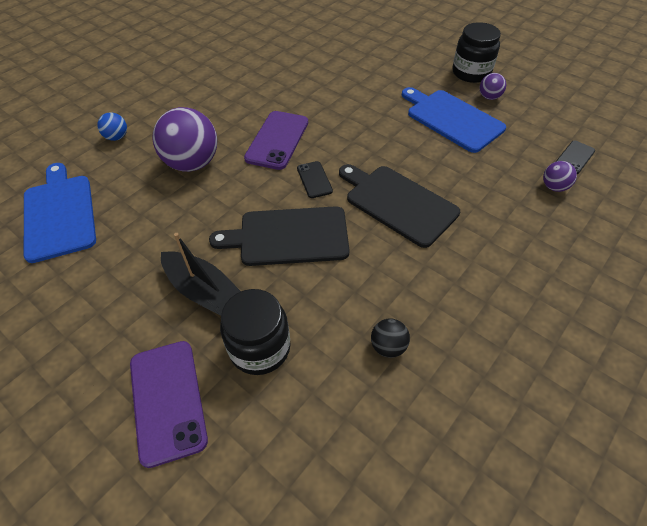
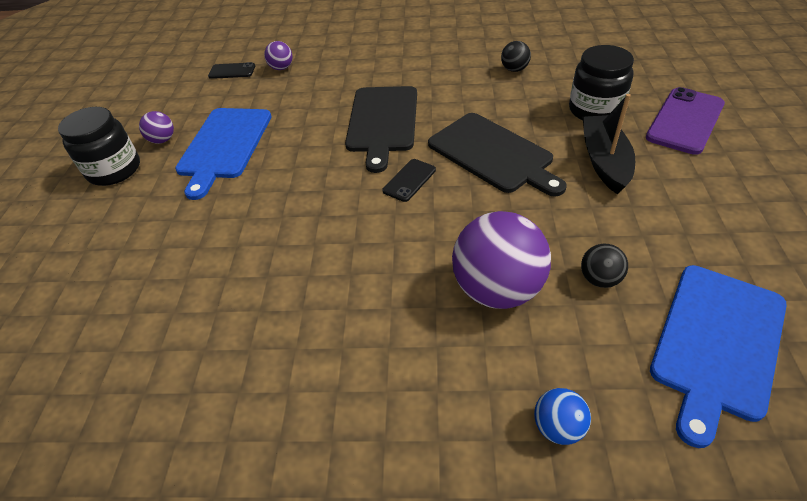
camera: 125 degrees left, 5 degrees down
(142, 204) = (599, 279): none -> black ball
(277, 140) = (379, 244): purple phone -> none

